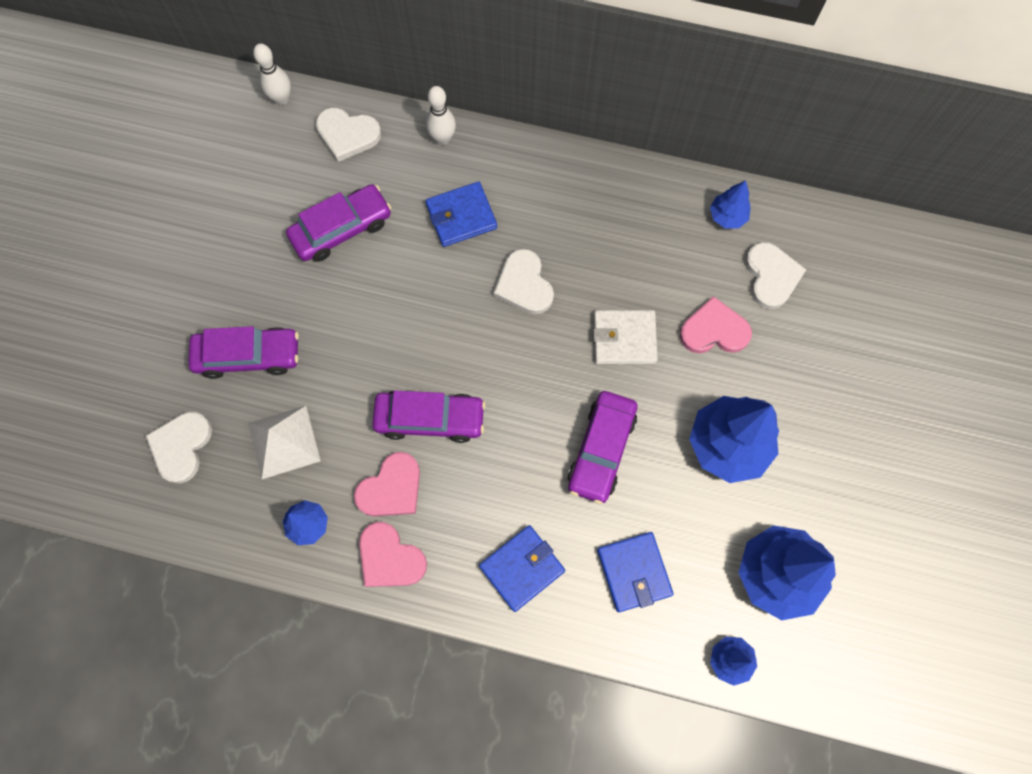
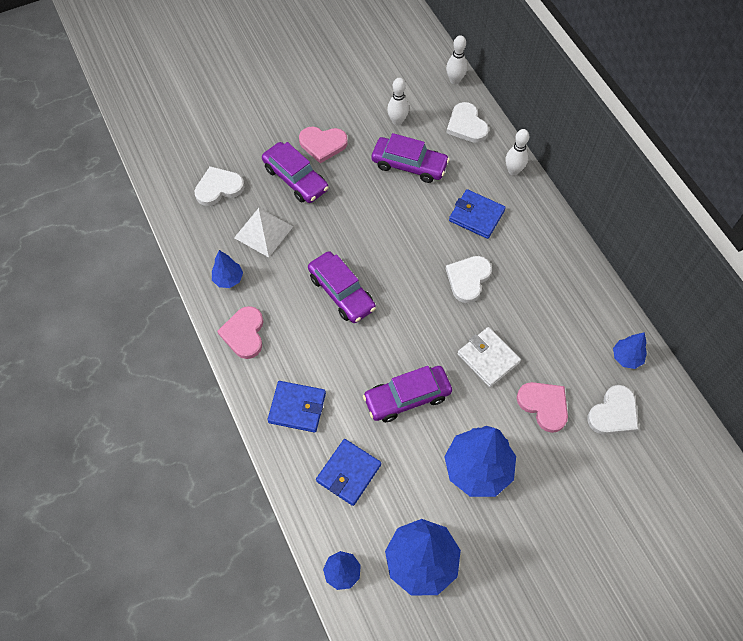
camera: 50 degrees right, 10 degrees down
(276, 196) = (397, 121): none -> white bowling pin
(391, 488) = (284, 304): pink heart -> pink heart (323, 144)

